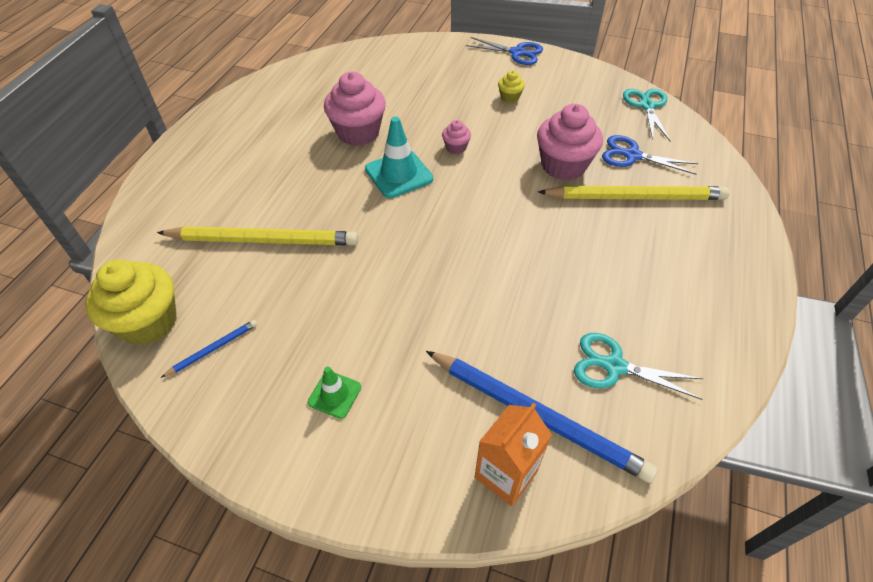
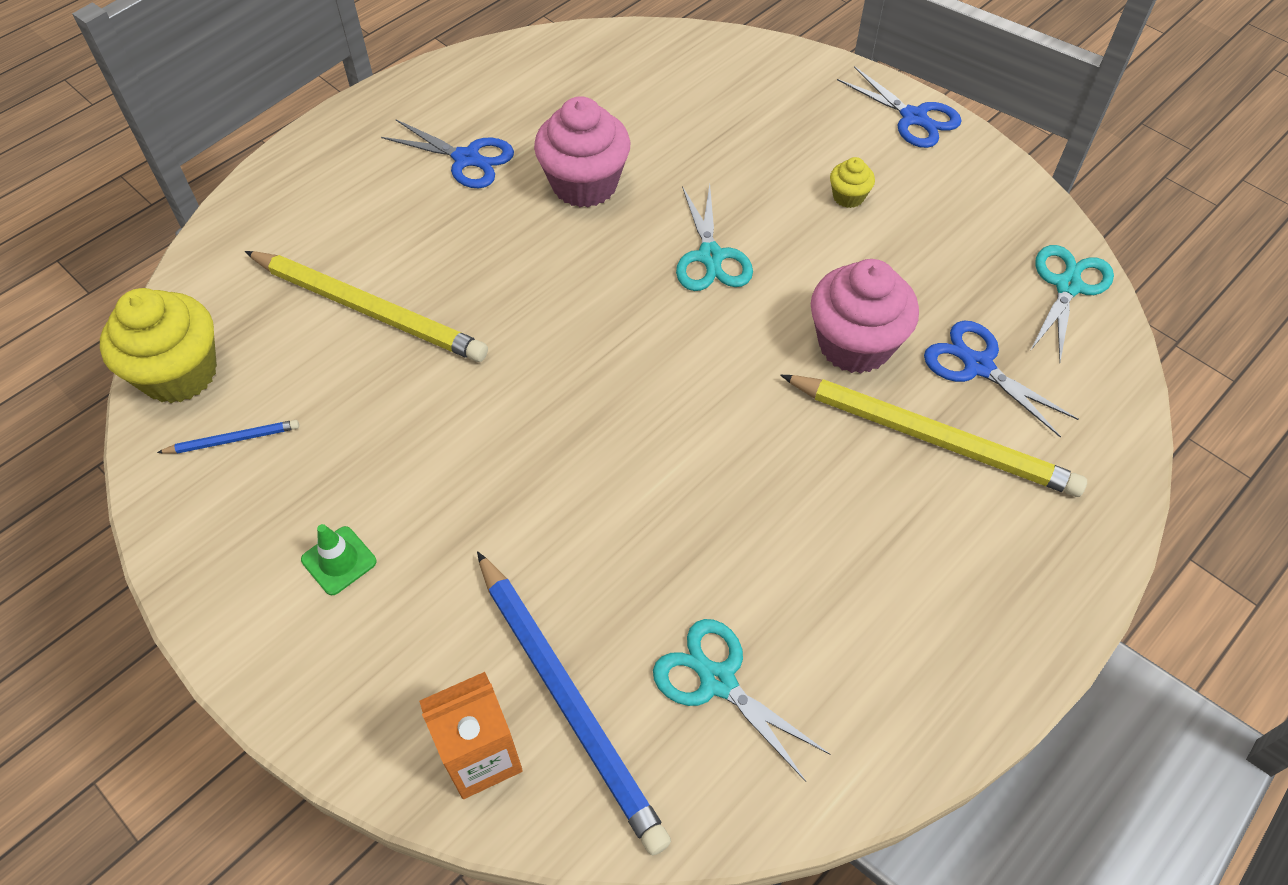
camera: 25 degrees right, 5 degrees up
(276, 140) = (467, 159): none -> blue scissors
(399, 174) = (602, 272): turquoise traffic cone -> none
(456, 147) = (710, 257): pink cupcake -> turquoise scissors

